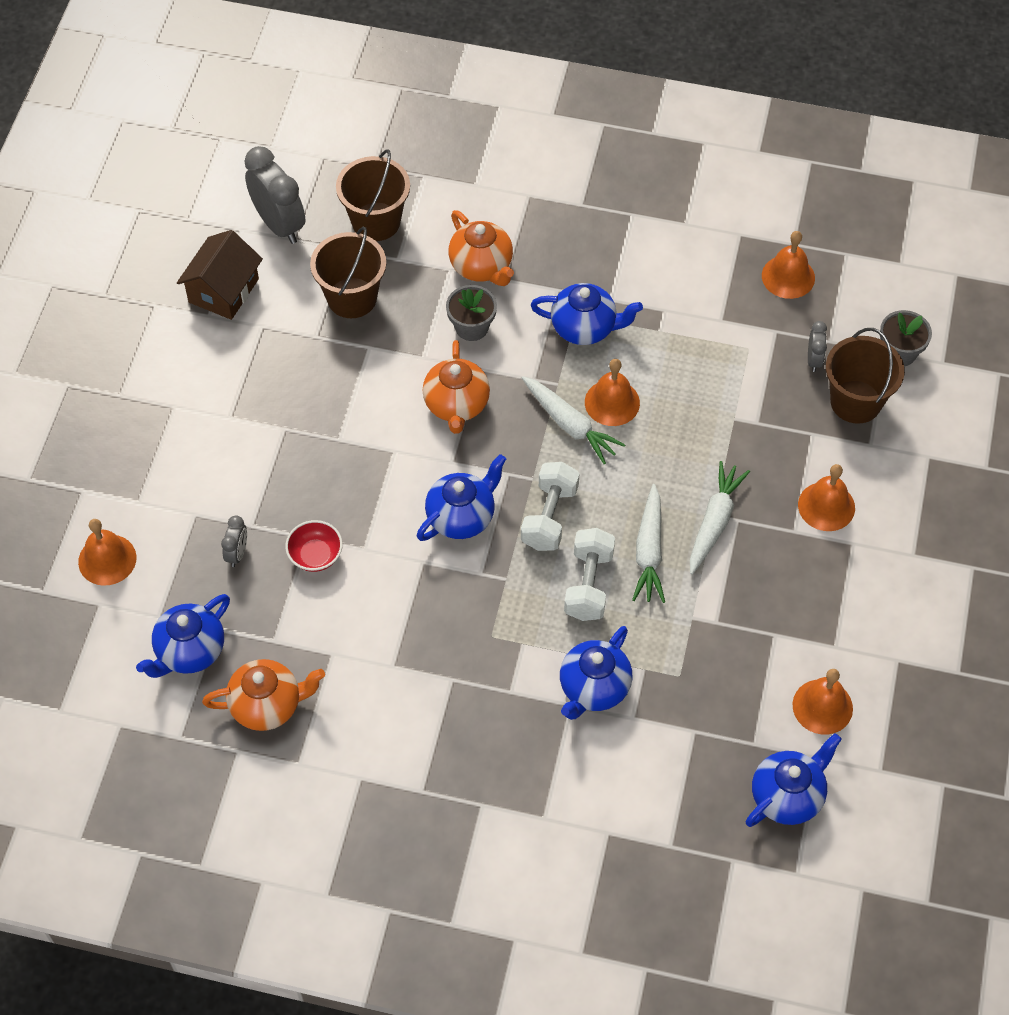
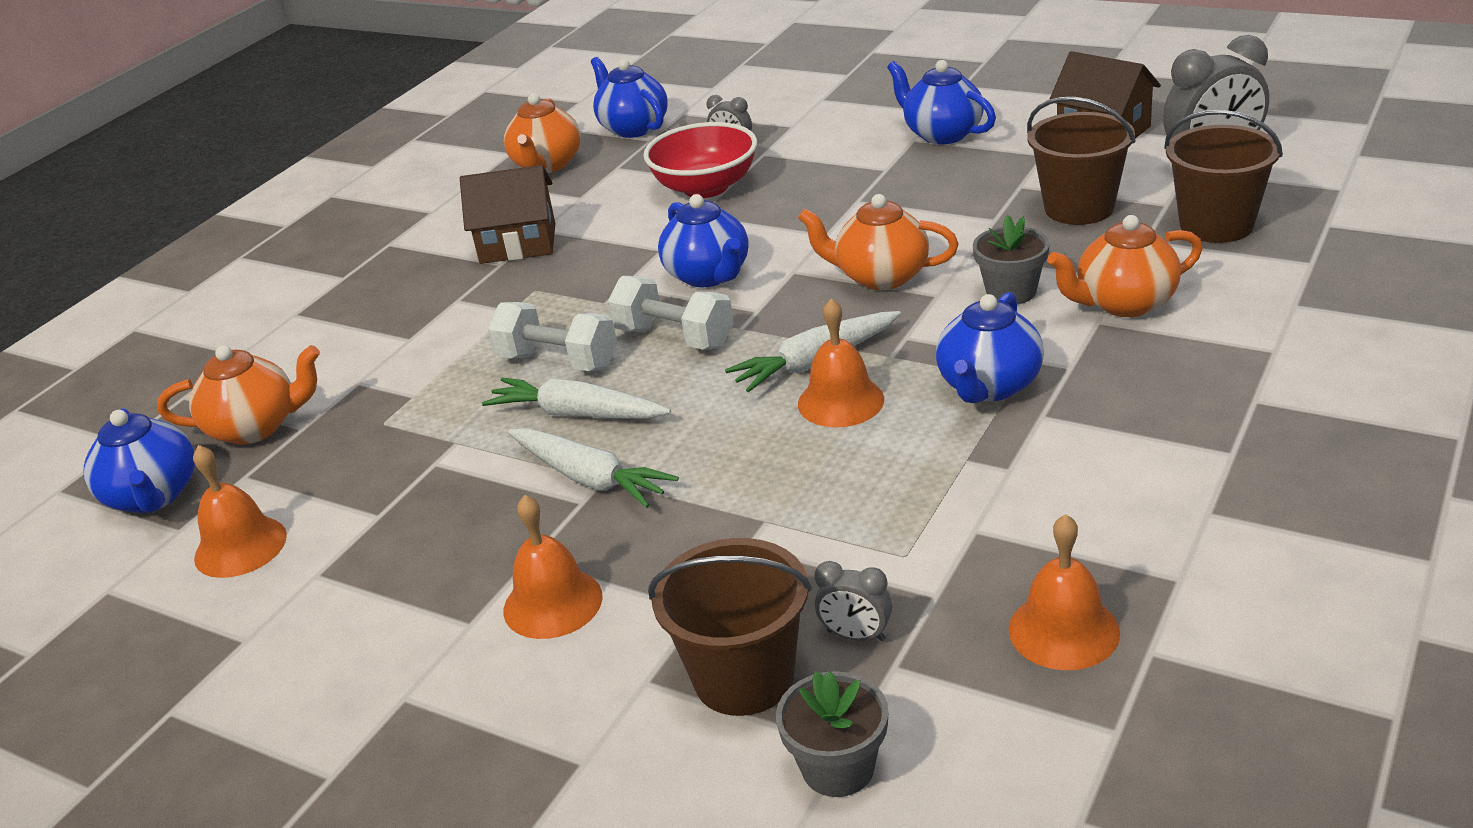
camera: 110 degrees right, 25 degrees down
(107, 559) = (760, 88): orange bell -> none
(315, 555) = (706, 187): red bowl -> red bowl, size x1.71
(418, 676) = (518, 244): none -> brown house
(593, 688) = (417, 356): blue teapot -> blue teapot (942, 134)
(699, 765) = (255, 427): none -> orange teapot

